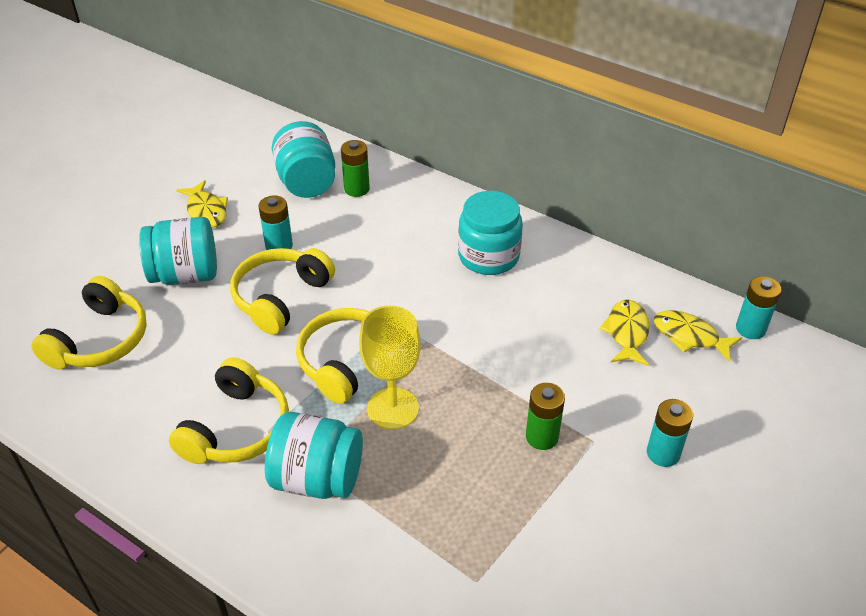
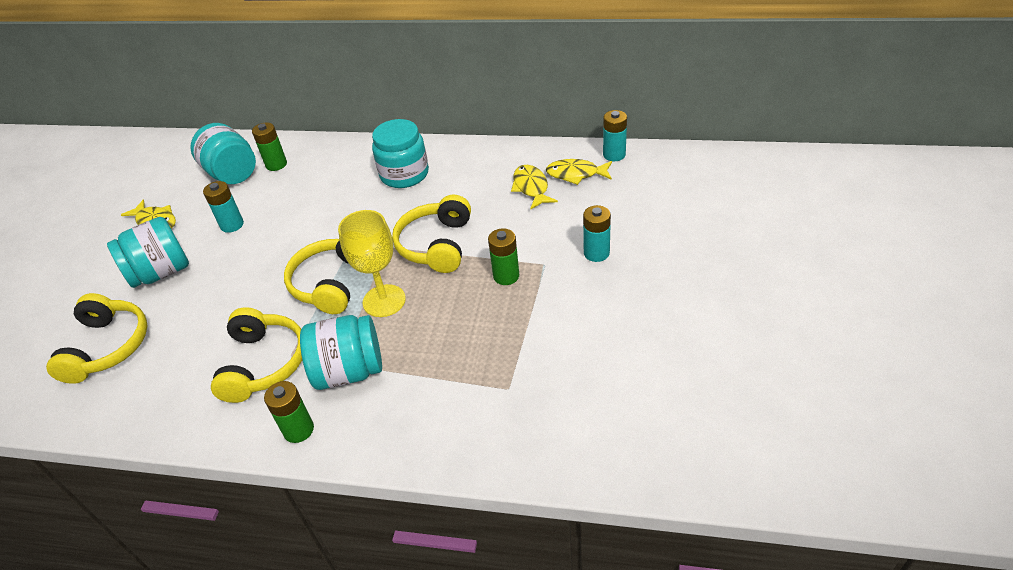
camera: 20 degrees left, 0 degrees up
(236, 524) = (298, 430): none -> green battery
(281, 297) = (253, 259): yellow headphones -> yellow headphones (437, 245)

